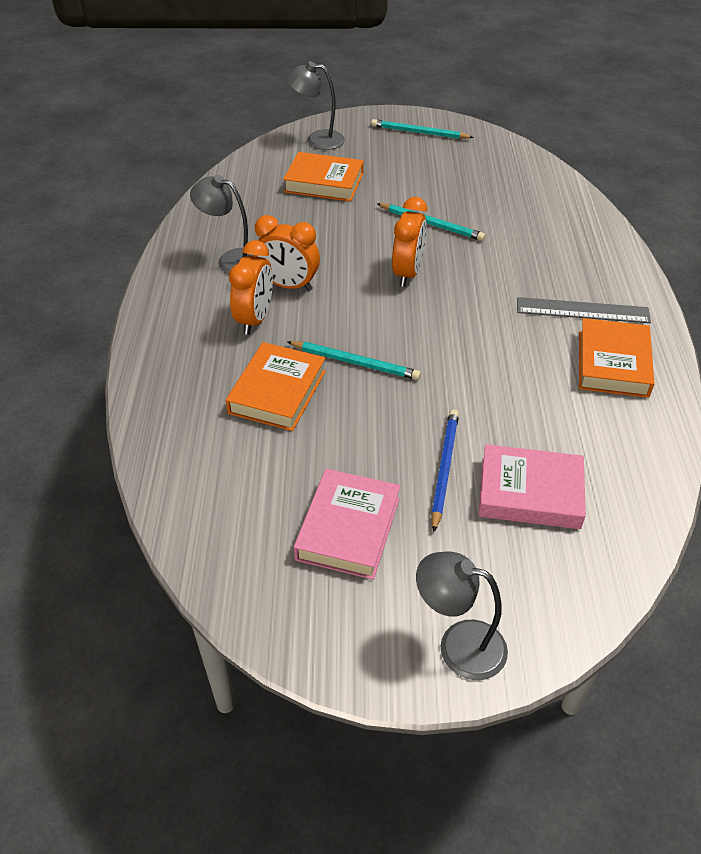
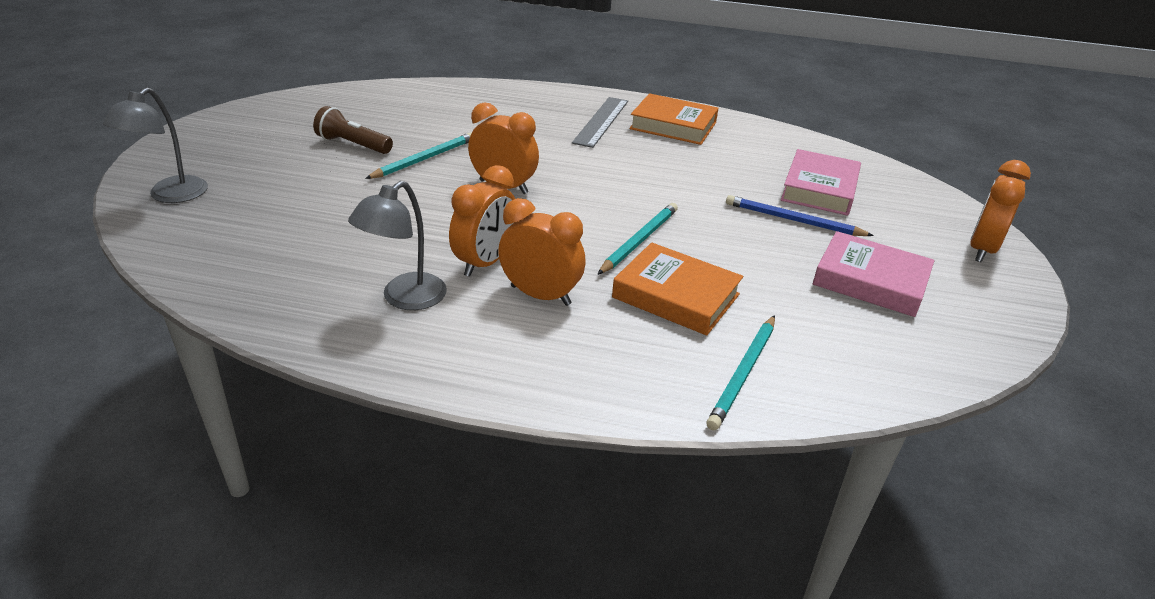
camera: 80 degrees left, 10 degrees down
(324, 182) = (281, 207): orange book -> none
(419, 133) = (233, 132): turquoise pencil -> turquoise pencil (743, 373)
(433, 186) = (353, 145): none -> brown flashlight
(458, 645) = (981, 249): grey lamp -> orange clock

